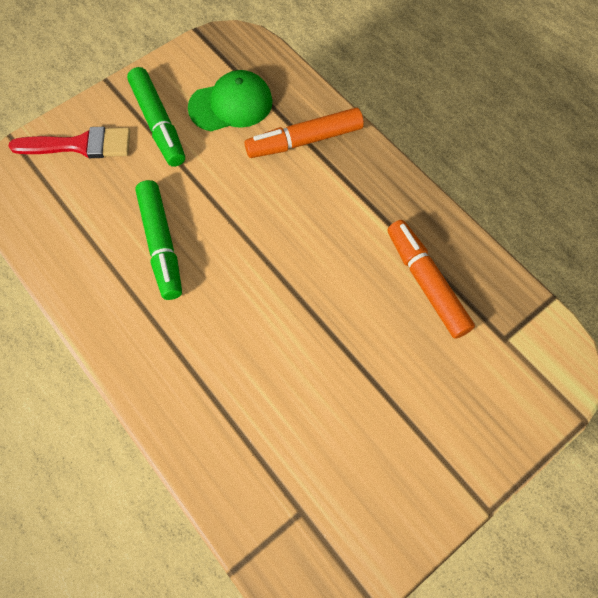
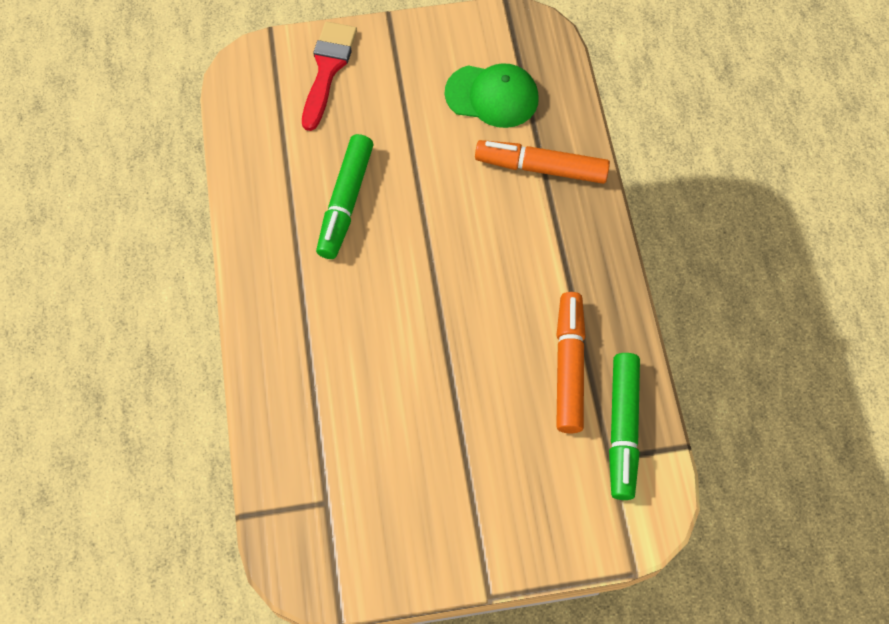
camera: 30 degrees right, 0 degrees up
(80, 145) = (327, 69): red brush -> red brush turned 105 degrees counterclockwise
(158, 123) = (411, 82): green marker -> green marker (622, 429)

